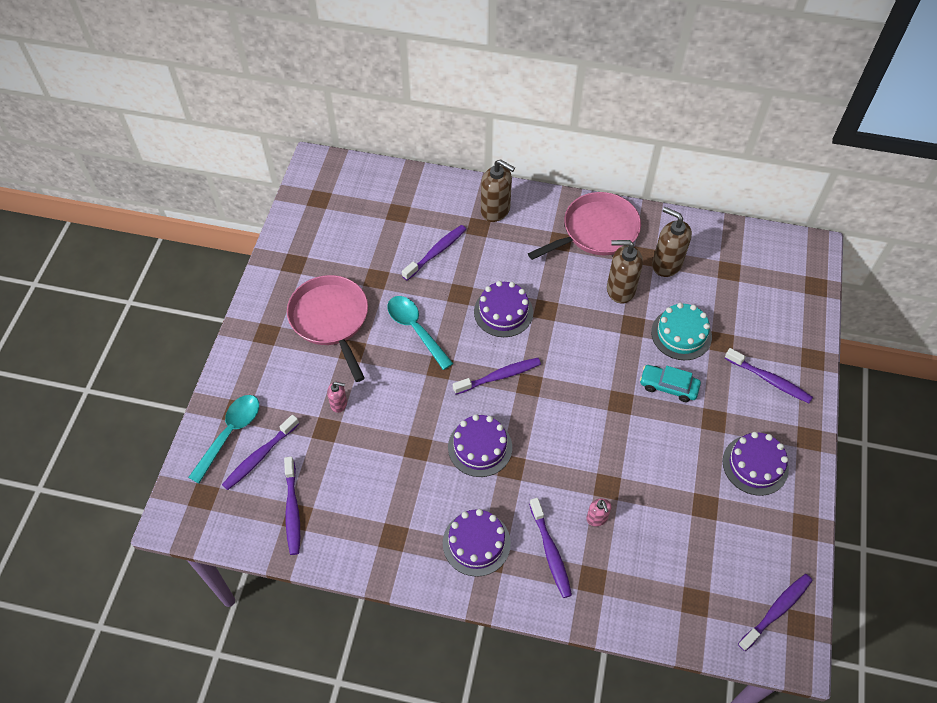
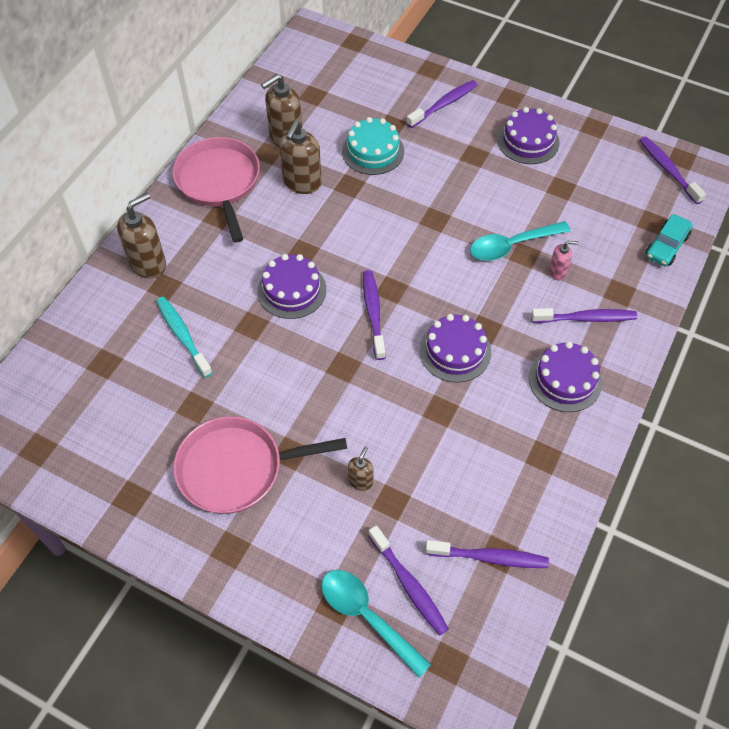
camera: 75 degrees left, 0 degrees up
(339, 404) = (360, 481): pink soap dispenser -> brown soap dispenser
(415, 329) = (284, 380): turquoise spoon -> turquoise spoon (511, 245)
(436, 252) = (182, 335): purple toothbrush -> turquoise toothbrush
(668, 386) = (428, 177): turquoise car -> turquoise car (666, 246)

